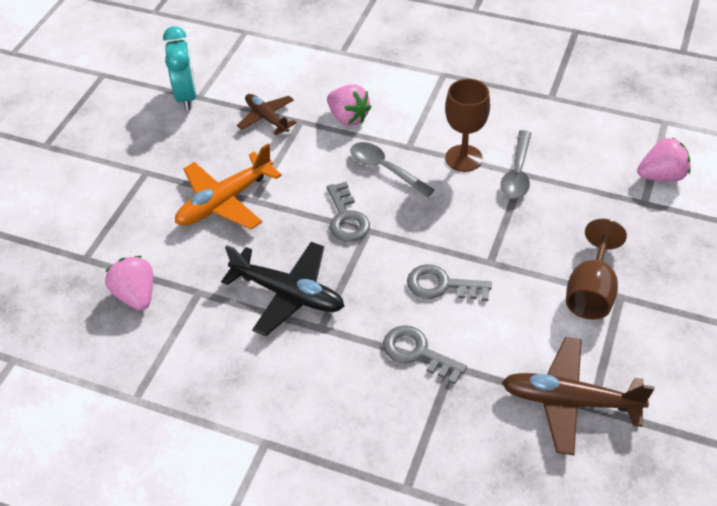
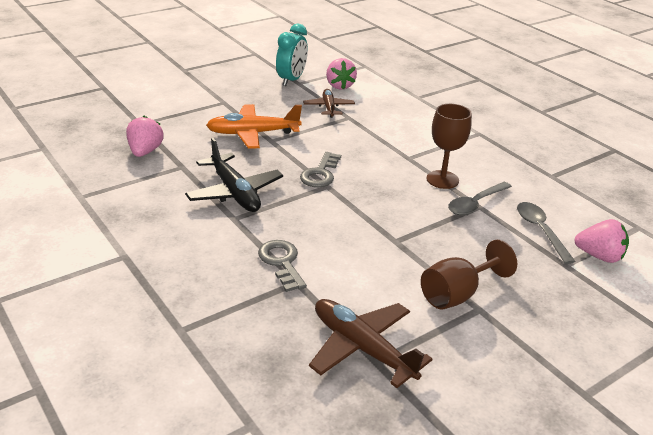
camera: 30 degrees right, 15 degrees down
(348, 118) = (383, 128): pink strawberry -> pink strawberry (339, 86)
(385, 169) = (378, 162): grey spoon -> grey spoon (540, 231)
(442, 285) = (344, 236): grey key -> none

